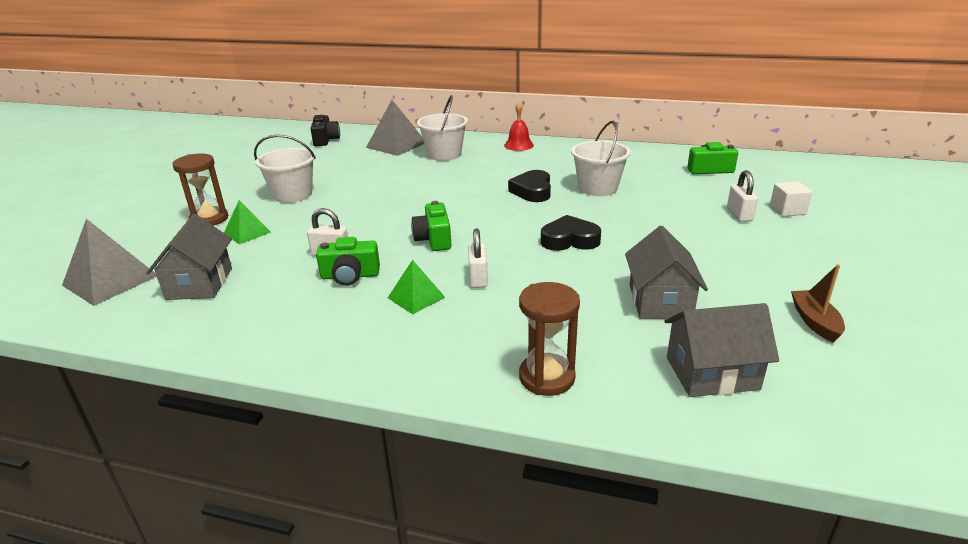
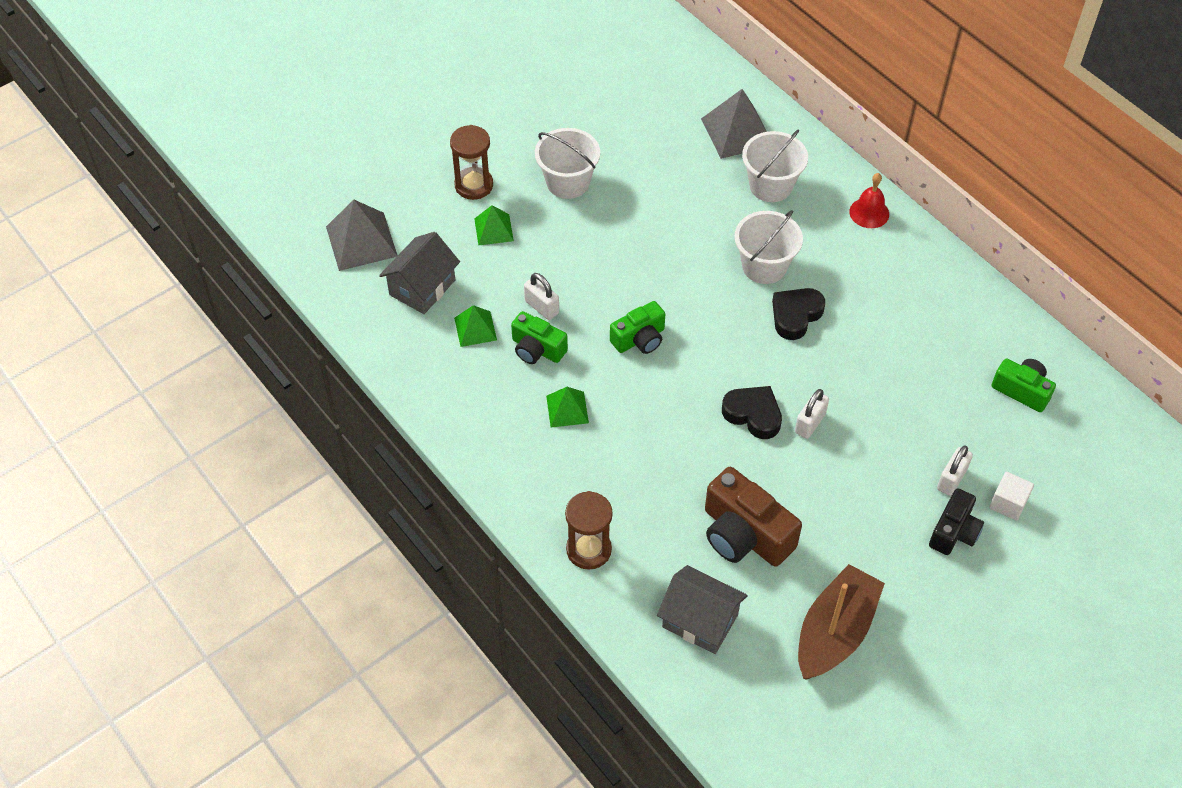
camera: 35 degrees right, 25 degrees up
(277, 287) = (475, 329): none -> green pyramid
(326, 140) = (671, 74): black camera -> black camera (954, 532)
(434, 239) = (639, 339): green camera -> green camera turned 150 degrees counterclockwise
(478, 278) = (632, 416): white padlock -> white padlock (810, 423)
(597, 188) = (865, 350): white bucket -> white bucket (764, 266)
(660, 301) = (744, 534): grey house -> brown camera
(815, 322) = (835, 632): brown boat -> brown boat, size x1.92

